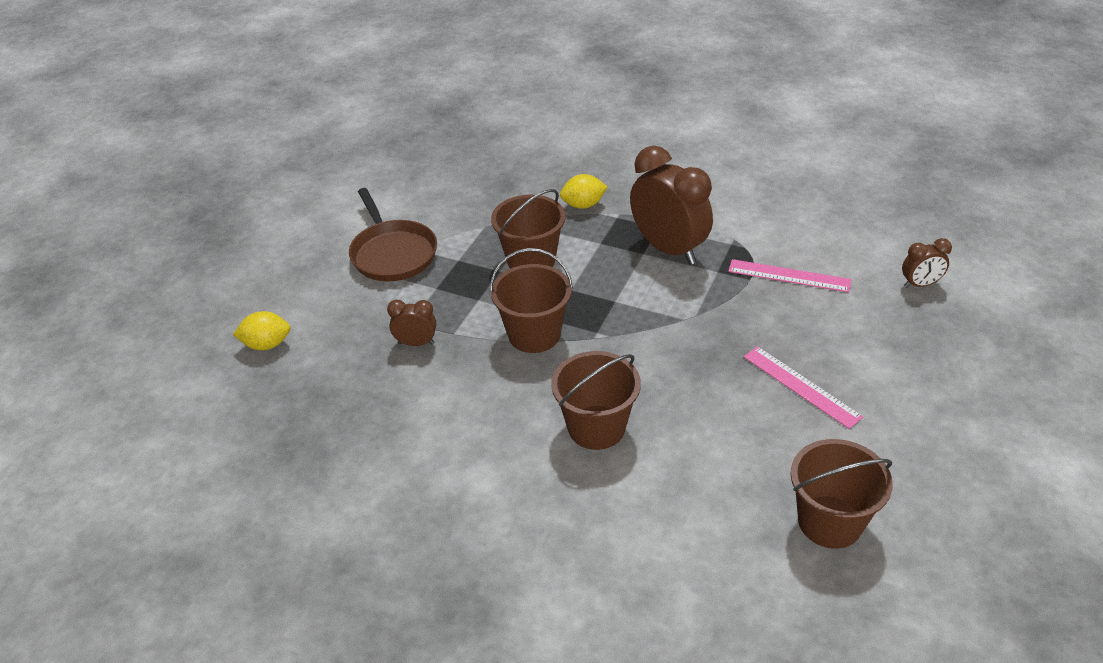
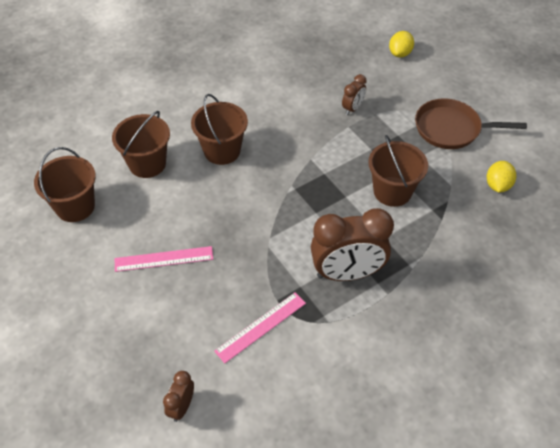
camera: 120 degrees right, 10 degrees up
(534, 334) = (317, 160): brown bucket -> brown bucket (147, 164)
(583, 205) = (439, 252): yellow lemon -> yellow lemon (497, 185)

